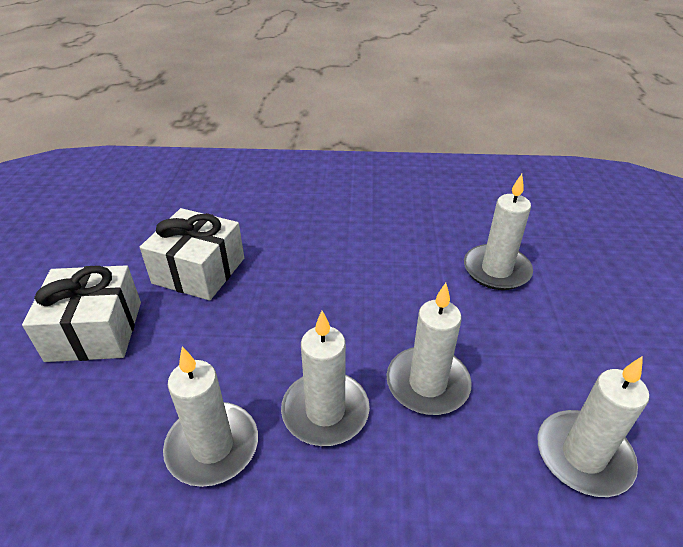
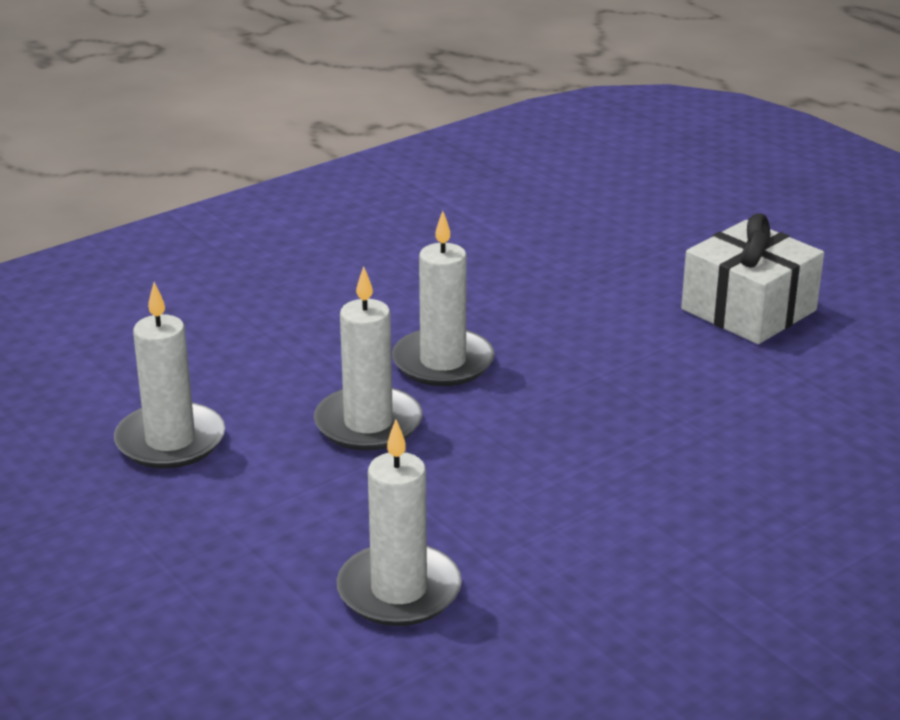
camera: 140 degrees right, 10 degrees down
(199, 271) = (764, 397): white gift -> none
(212, 446) = (505, 305): white candle -> none

